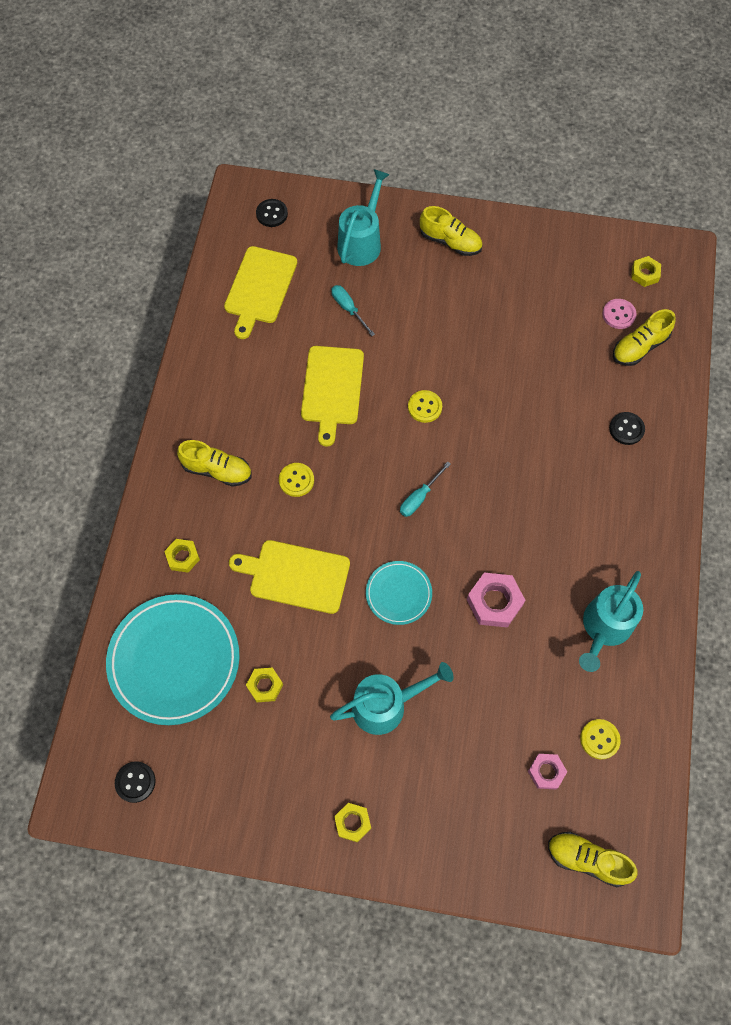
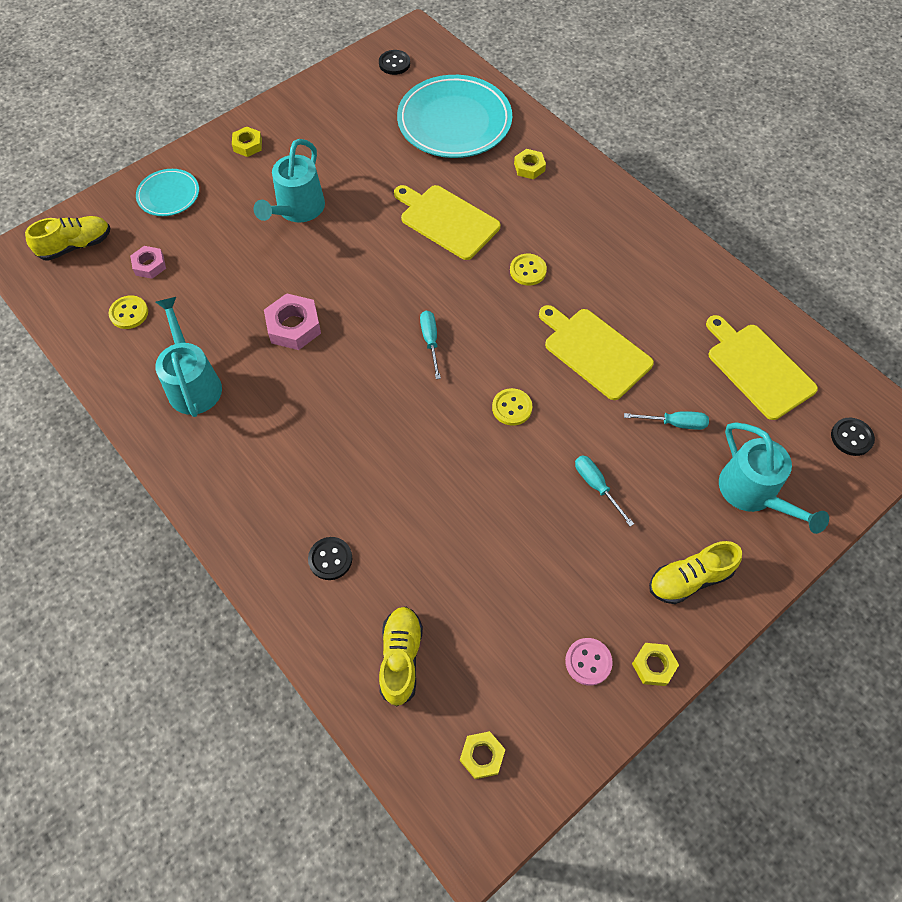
camera: 130 degrees right, 5 degrees down
(217, 470) = (585, 227): yellow shoe -> none
(265, 686) = (385, 156): yellow nut -> yellow nut (653, 665)
(296, 575) = (447, 220): yellow cutting board -> yellow cutting board turned 105 degrees counterclockwise
(398, 594) = (367, 271): turquoise plate -> turquoise plate (168, 195)
(436, 322) = (596, 486): none -> turquoise screwdriver
(618, 314) = (456, 674): pink button -> pink button (588, 662)

